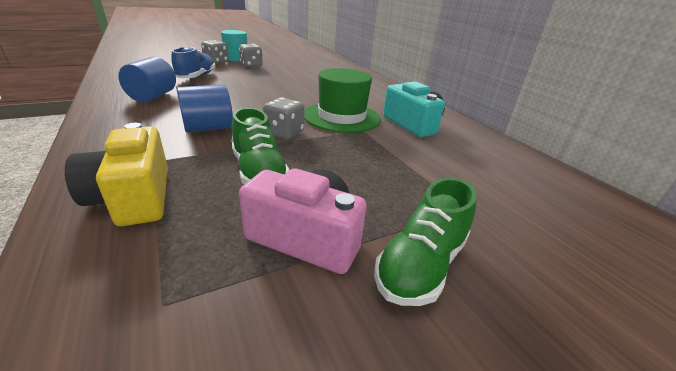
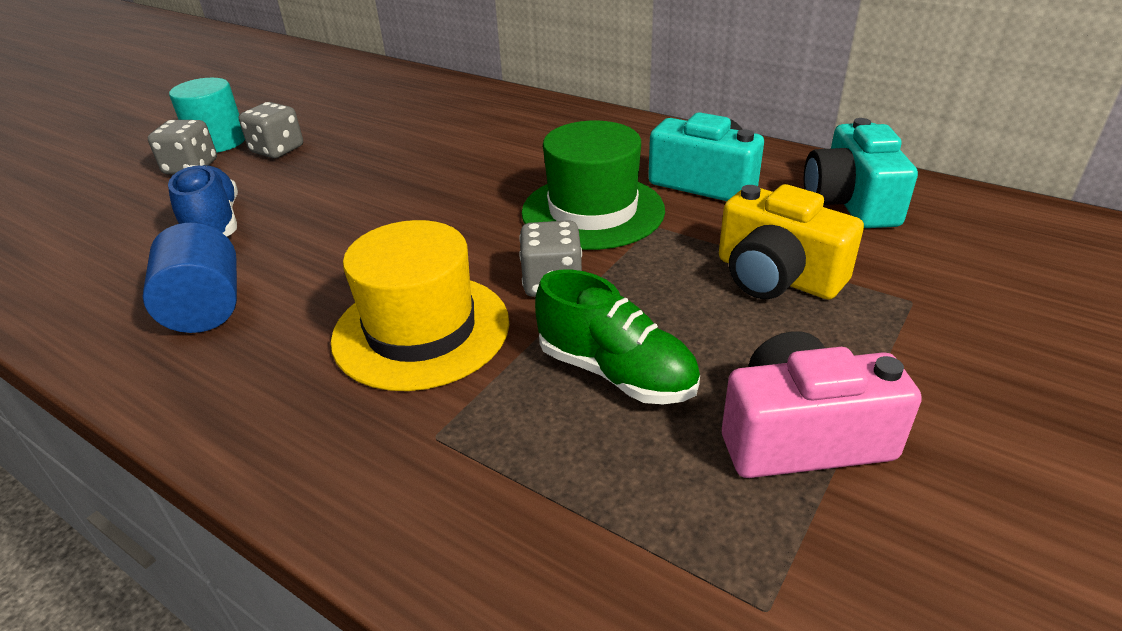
camera: 25 degrees left, 5 degrees up
(134, 197) = (507, 507): yellow camera -> yellow camera (776, 276)
(208, 128) = (421, 330): blue cylinder -> yellow hat
(421, 265) = (949, 401): green shoe -> none
(485, 156) = (850, 202): none -> turquoise camera

